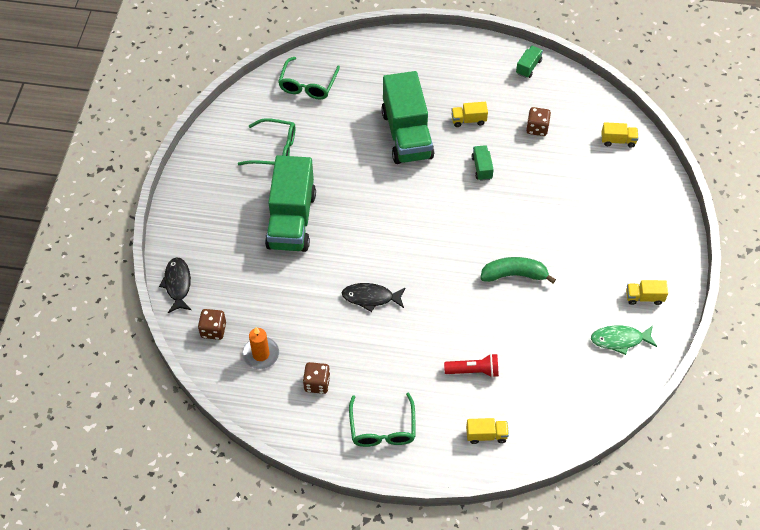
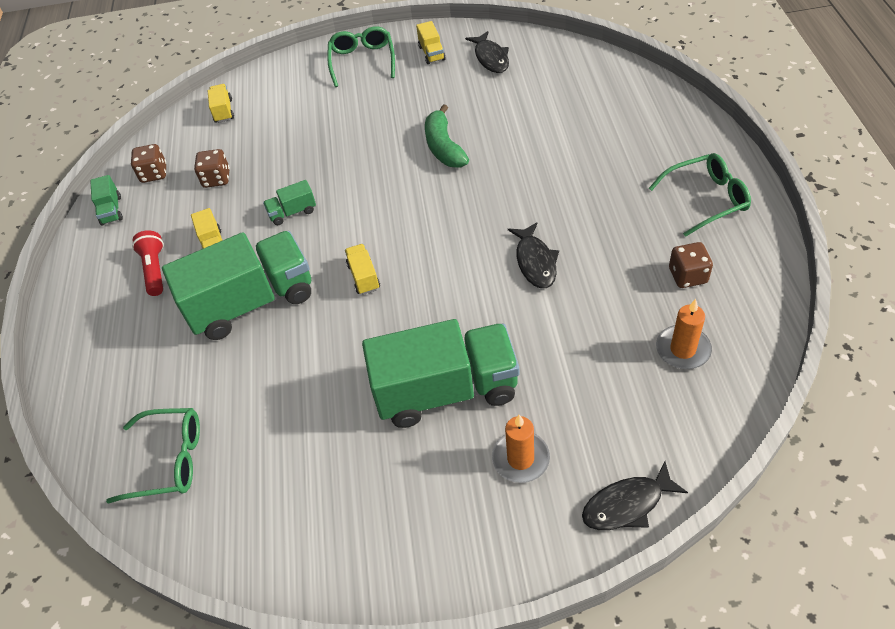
camera: 100 degrees left, 5 degrees down
(213, 330) = (678, 421): brown dice -> brown dice (154, 174)
(229, 244) = (520, 458): none -> orange candle
(274, 150) = (317, 461): green glasses -> green glasses (362, 61)
(473, 371) = (587, 147): red flashlight -> red flashlight (155, 270)
(486, 435) = (658, 119): yellow truck -> yellow truck (364, 277)
(528, 67) = (111, 210): green truck -> green truck turned 120 degrees counterclockwise
(620, 340) = (491, 58): green fish -> black fish

